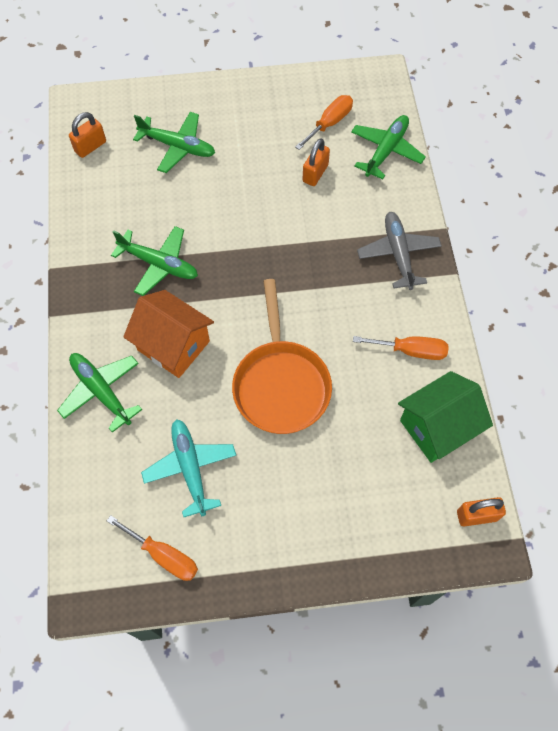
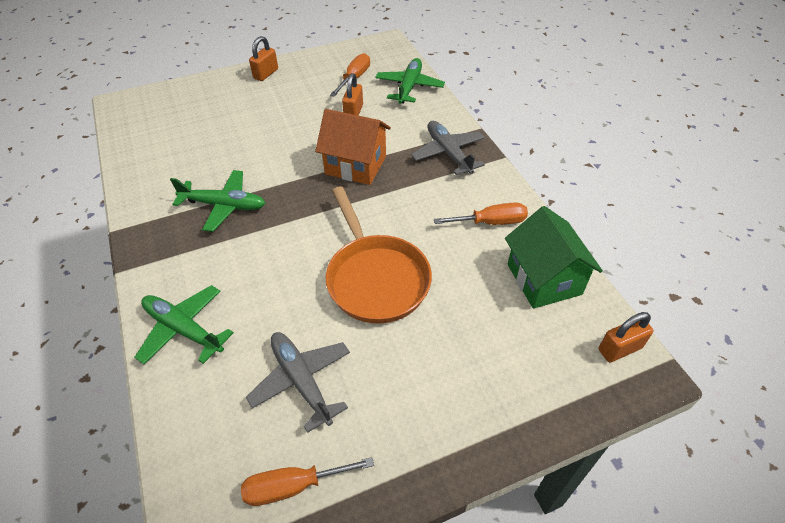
camera: 15 degrees left, 15 degrees down
(90, 146) = (138, 131): orange padlock -> orange padlock (266, 74)
(163, 555) = (293, 486): orange screwdriver -> orange screwdriver turned 150 degrees clockwise
(173, 345) = (254, 269): orange house -> orange house (356, 165)
(178, 147) = (222, 116): green plane -> none
(190, 468) = (301, 381): turquoise plane -> grey plane
(437, 427) = (544, 279): green house -> green house turned 60 degrees counterclockwise

